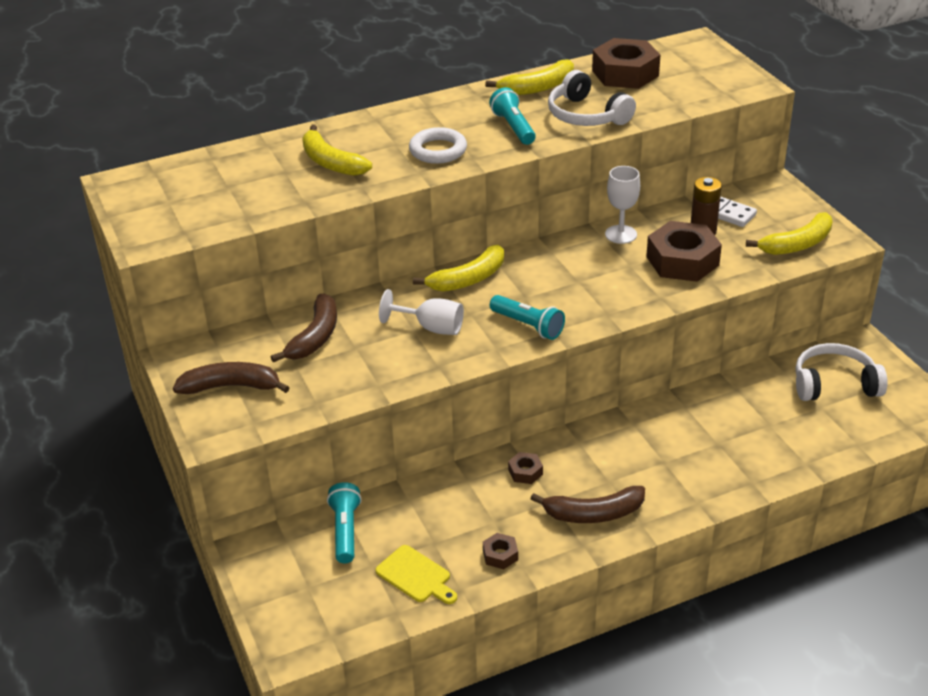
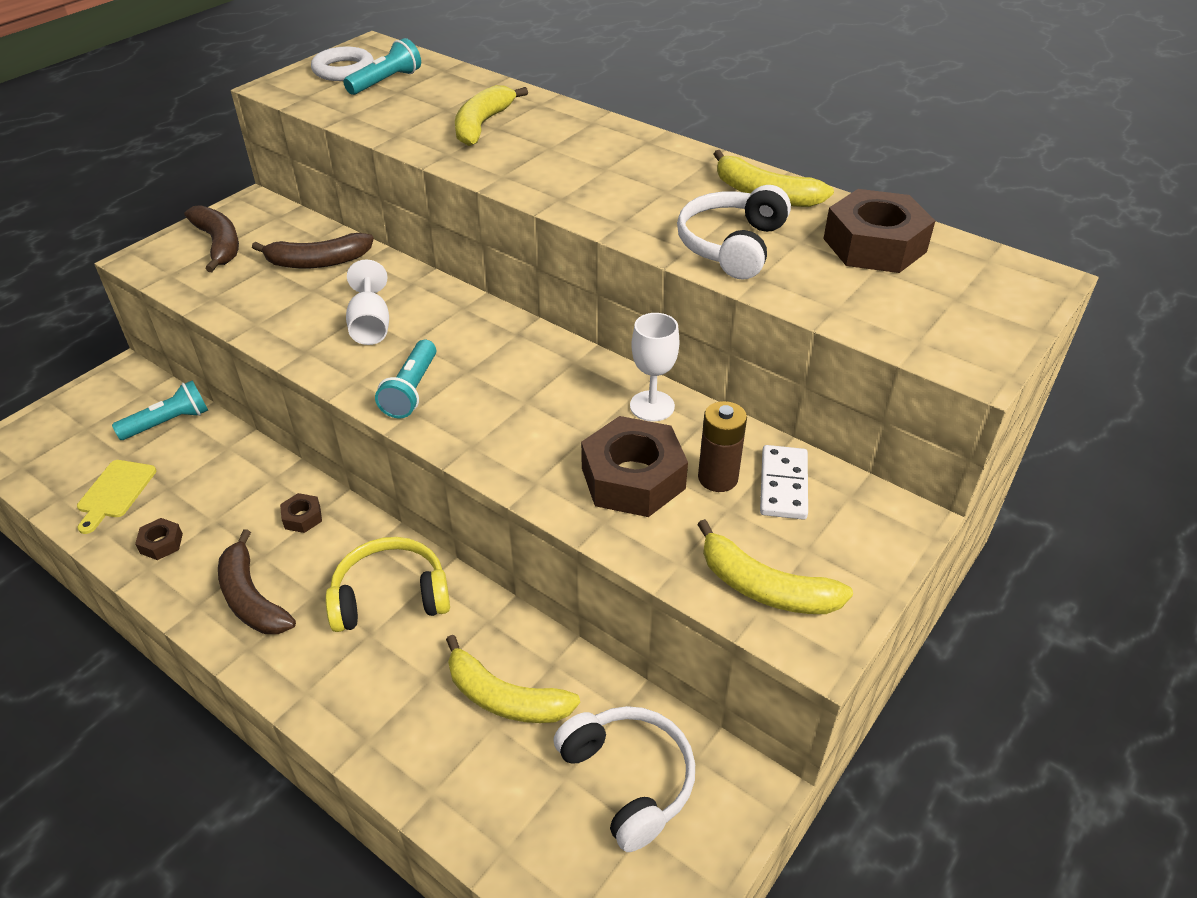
camera: 60 degrees right, 5 degrees up
(438, 150) = (557, 174): white ring -> white ring (343, 70)
(468, 279) = (476, 321): yellow banana -> yellow banana (505, 697)
(513, 127) = (652, 204): turquoise flashlight -> turquoise flashlight (386, 82)
(636, 445) = (390, 597): none -> yellow headphones

